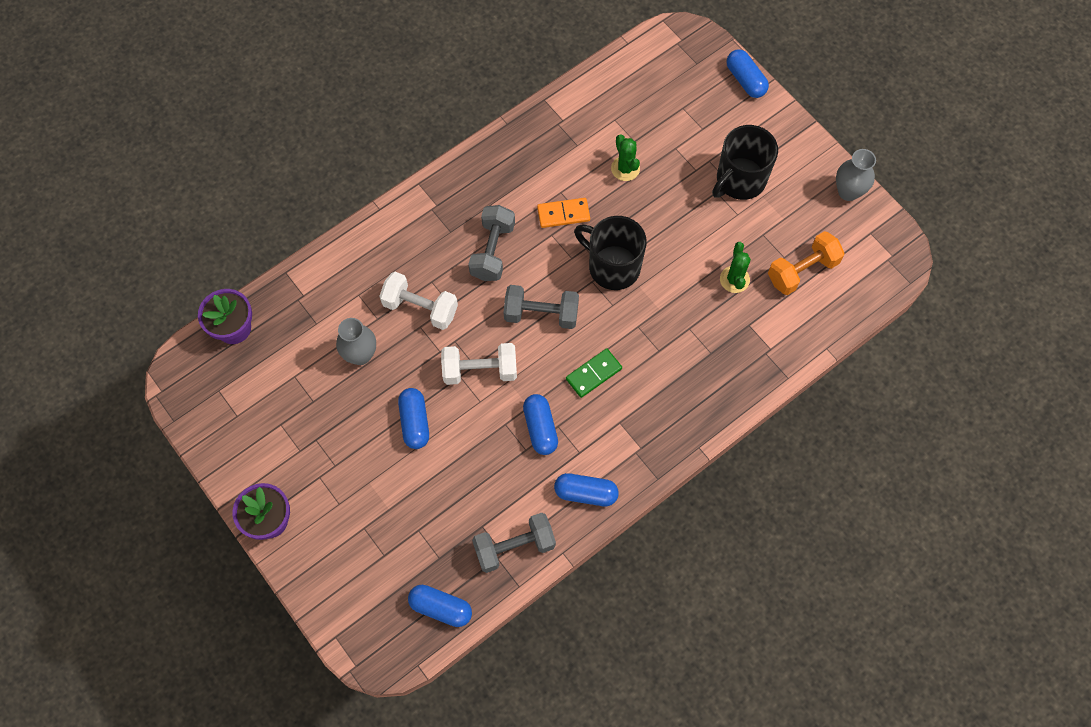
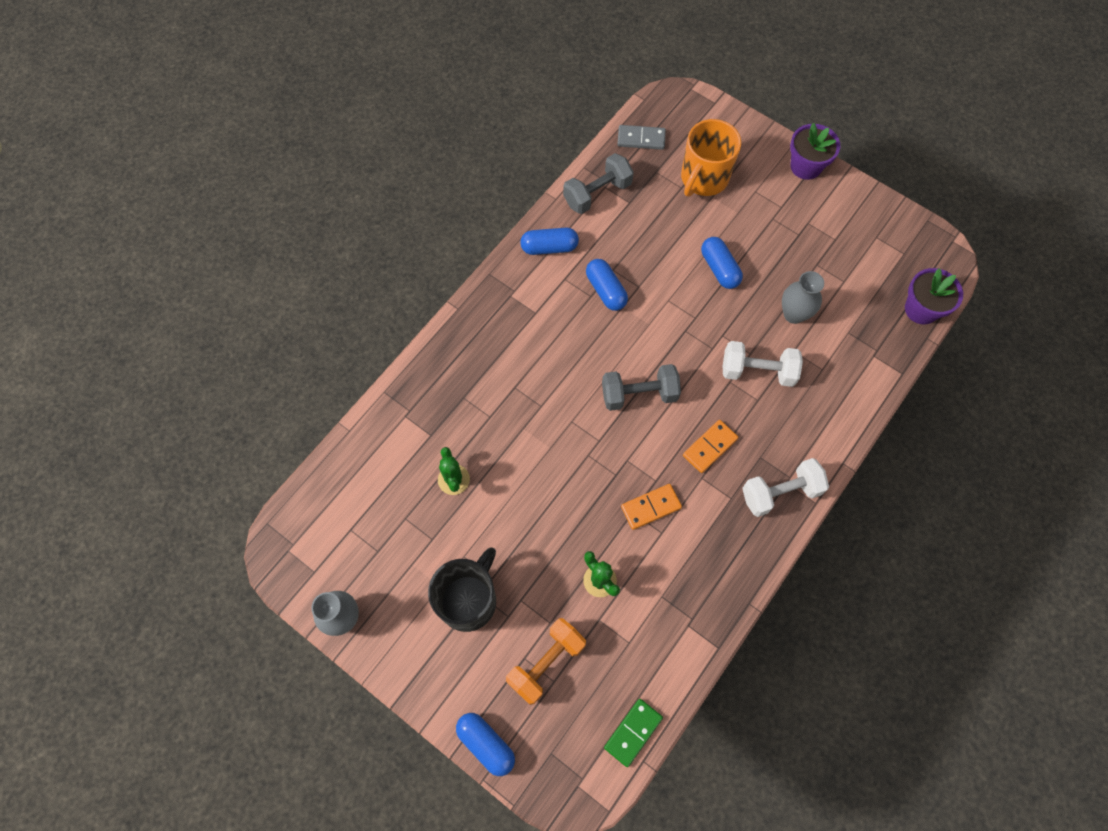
camera: 165 degrees right, 0 degrees up
(389, 535) = (703, 178): none -> orange mug
(441, 608) = (641, 139): blue capsule -> grey domino
(480, 370) = (678, 327): white dumbbell -> white dumbbell (780, 493)
(492, 251) = (710, 447): grey dumbbell -> orange domino
(593, 374) = (571, 350): green domino -> green domino (633, 732)
(613, 266) = (582, 462): black mug -> none
(802, 271) = (384, 507): orange dumbbell -> orange dumbbell (546, 663)

